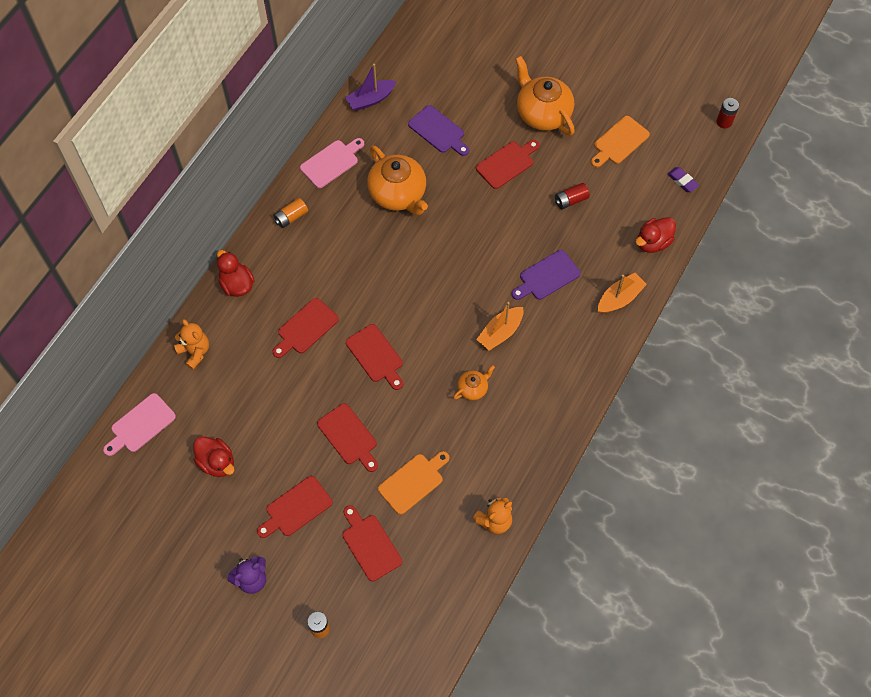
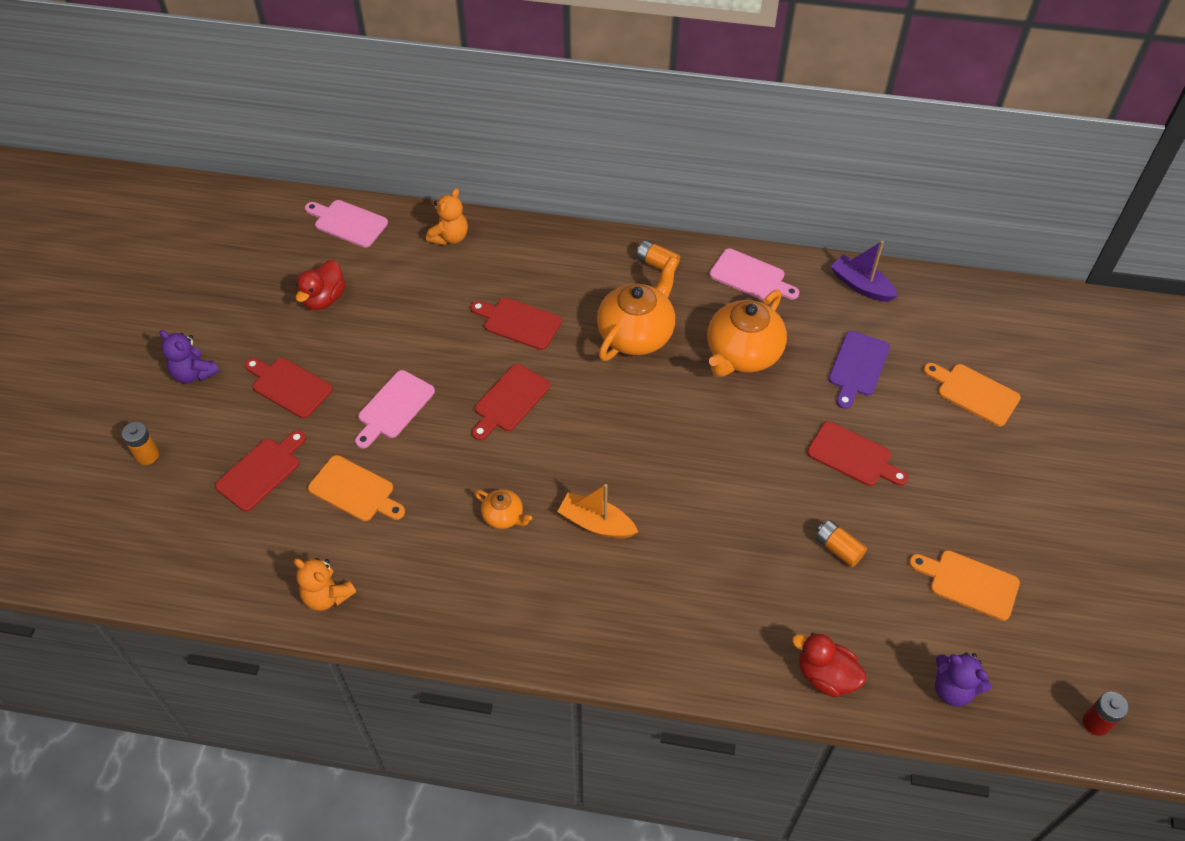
camera: 70 degrees right, 10 degrees down
(237, 284) = (547, 245): red duck -> none
(349, 436) = (394, 407): red cutting board -> pink cutting board
(486, 76) = (974, 393): none -> orange cutting board
(542, 113) = (956, 474): orange teapot -> orange teapot (636, 334)
(547, 276) = (704, 554): purple cutting board -> none
(571, 200) = (838, 548): red battery -> orange battery
(619, 298) = (713, 656): orange boat -> none
(682, 181) = (953, 689): purple eraser -> purple teddy bear

